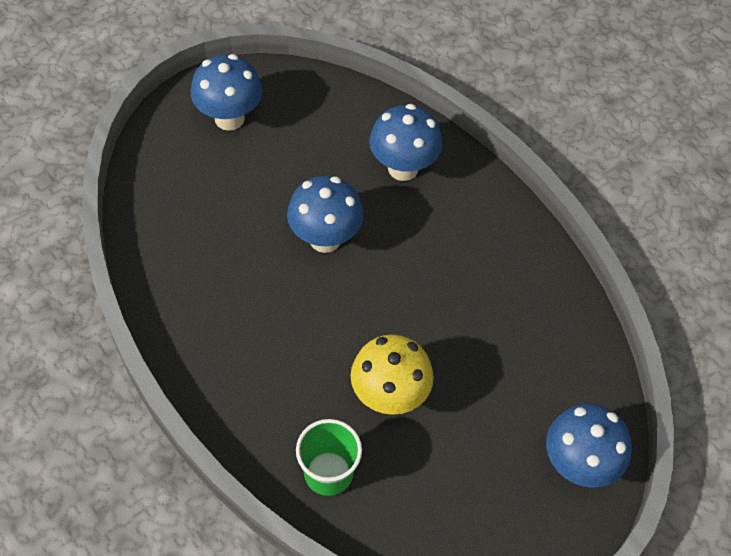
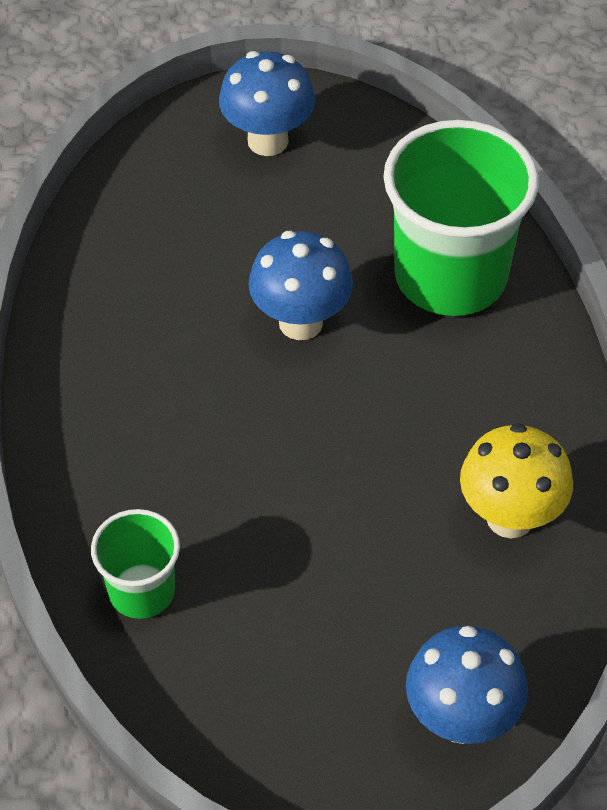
camera: 30 degrees right, 5 degrees down
(389, 397) = (268, 536): yellow mushroom -> yellow mushroom (510, 517)
(403, 168) = (450, 276): blue mushroom -> green cup

